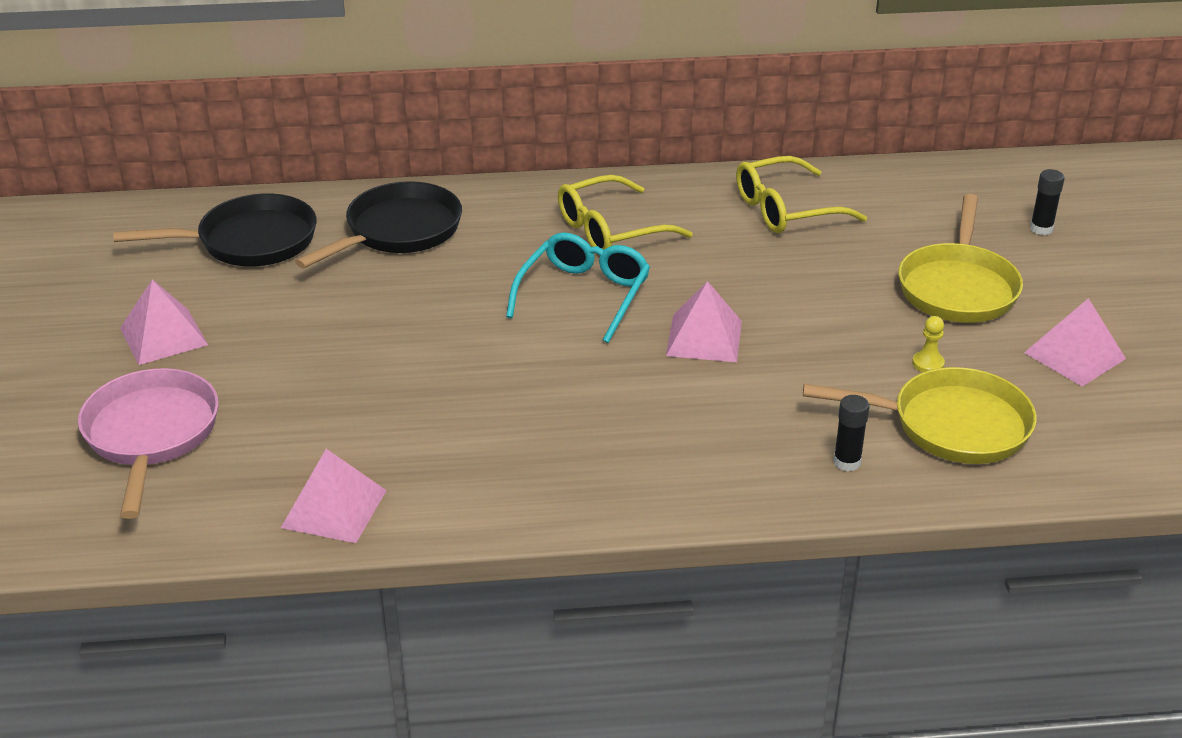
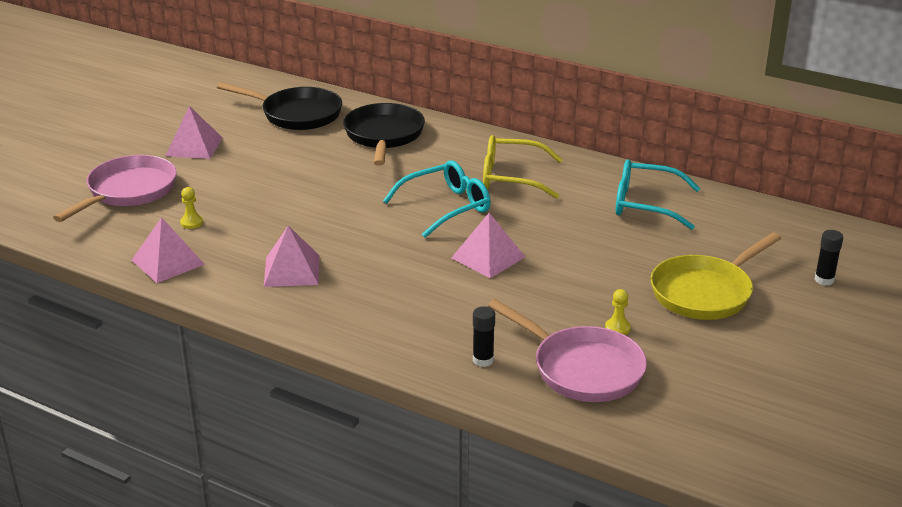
camera: 35 degrees right, 5 degrees down
(297, 442) = (191, 223): none -> yellow pawn
(398, 231) = (384, 136): black pan -> black pan turned 75 degrees counterclockwise
(786, 209) = (646, 204): yellow glasses -> turquoise glasses
(951, 425) = (582, 369): yellow pan -> pink pan
(1074, 355) = (734, 365): pink pyramid -> pink pyramid (291, 271)

